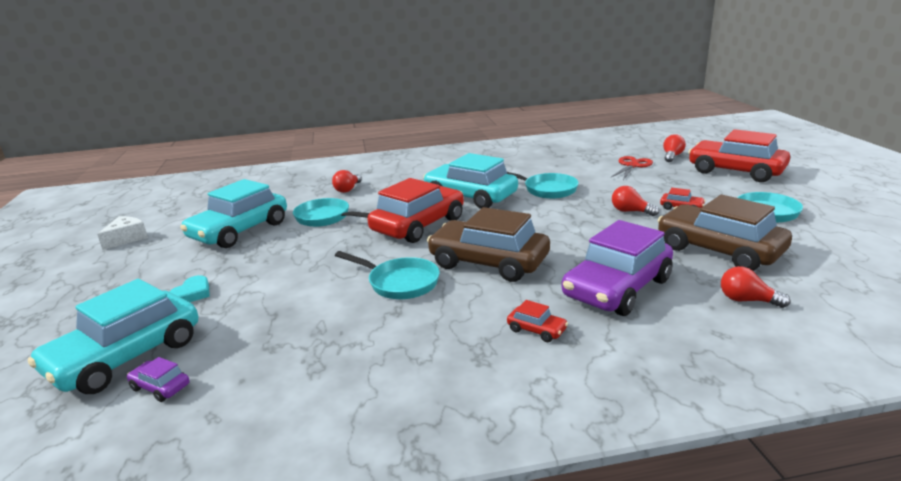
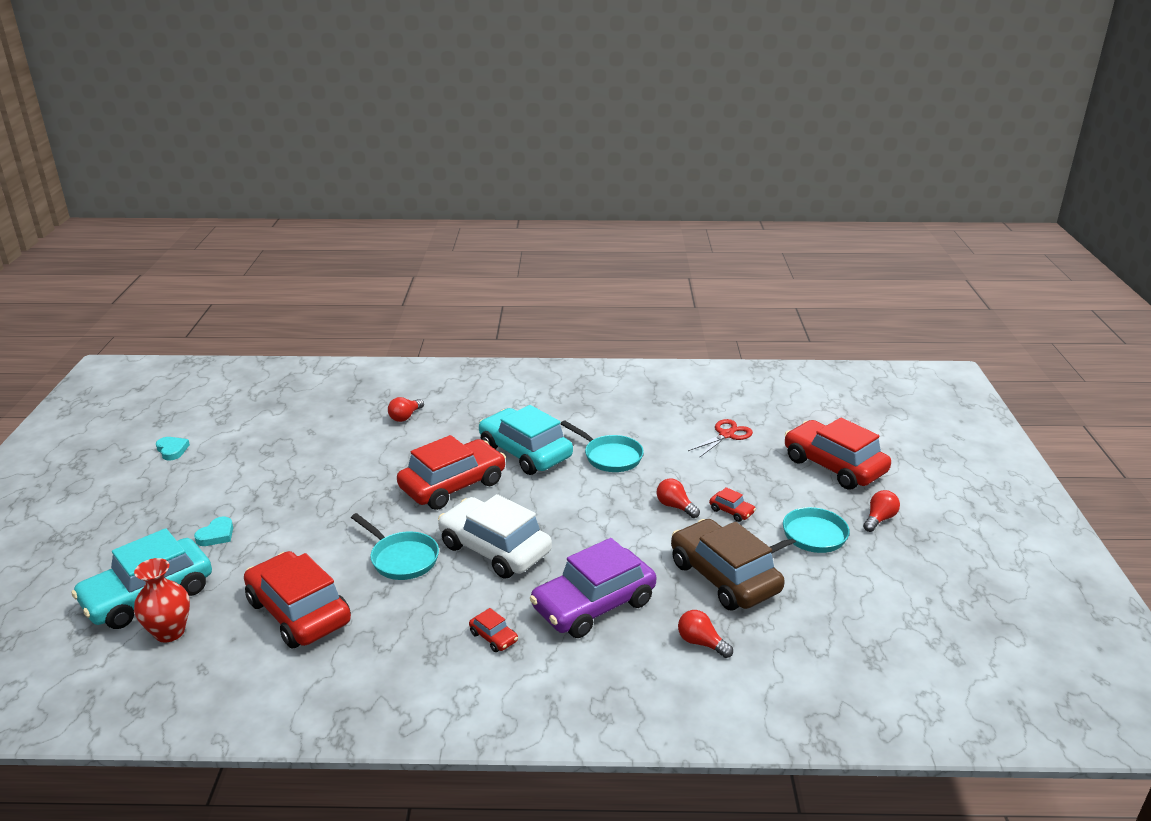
camera: 10 degrees right, 5 degrees up
(126, 238) = (172, 450): white cheese -> turquoise heart
(160, 387) = (169, 632): purple car -> red vase
(239, 231) = (279, 459): turquoise car -> none
(310, 343) = (299, 612): none -> red car
(326, 218) = (368, 457): turquoise pan -> none
(488, 262) = (495, 549): brown car -> white car
(672, 156) = (782, 427): red light bulb -> red light bulb (879, 519)

